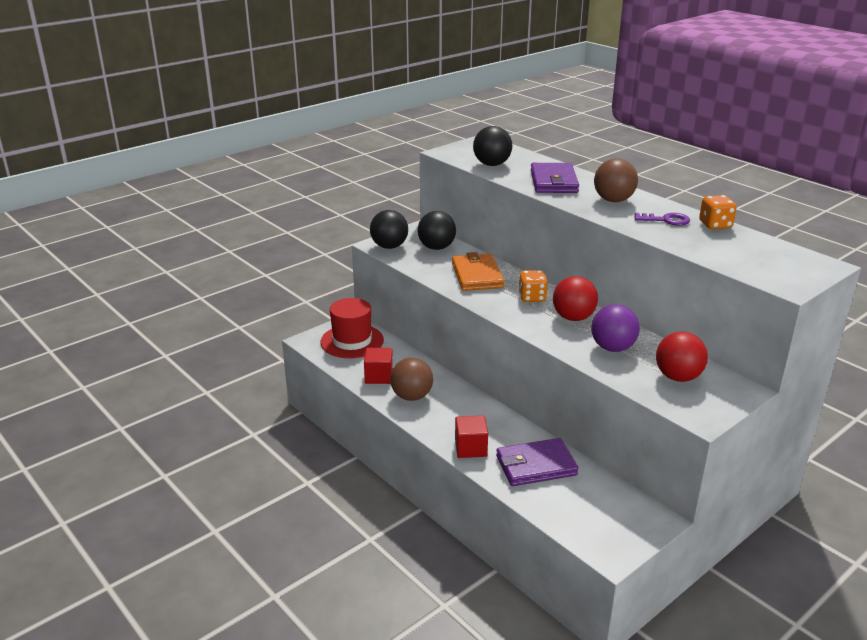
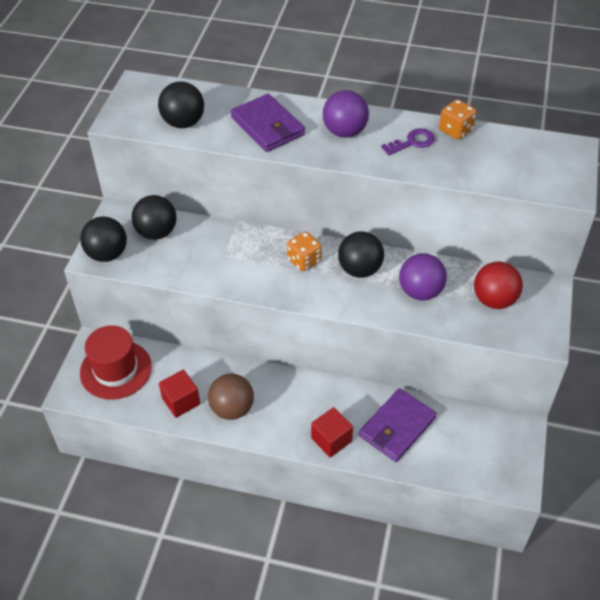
camera: 35 degrees left, 20 degrees up
(477, 275) = (230, 255): orange wallet -> none
(573, 318) = (359, 269): red ball -> black ball
(613, 200) = (345, 132): brown ball -> purple ball

